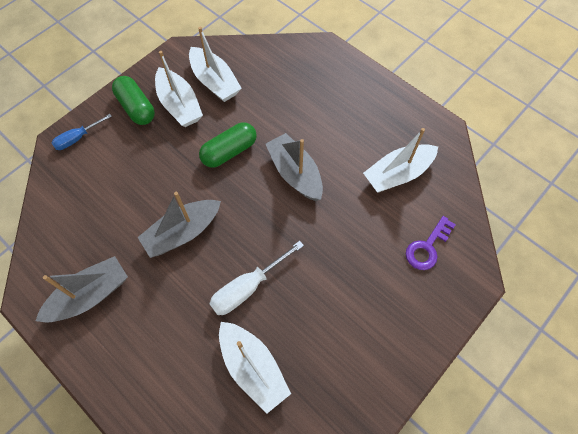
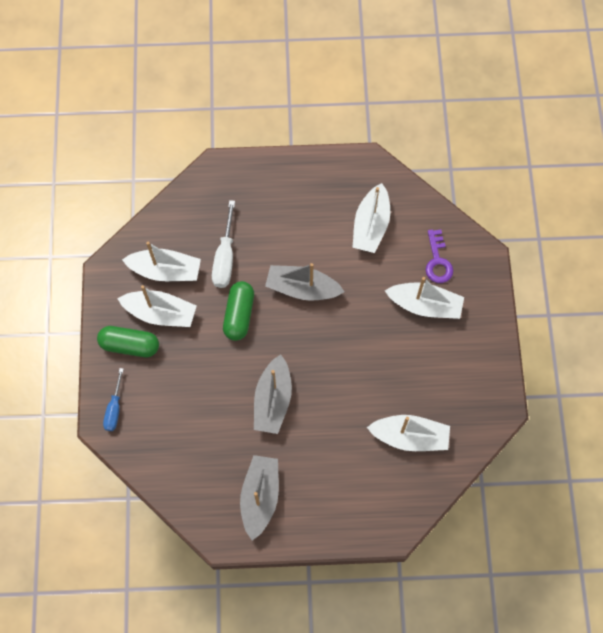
camera: 45 degrees left, 5 degrees up
(247, 288) = (355, 394): white screwdriver -> white screwdriver (225, 258)
(380, 272) = (425, 305): none -> white boat

